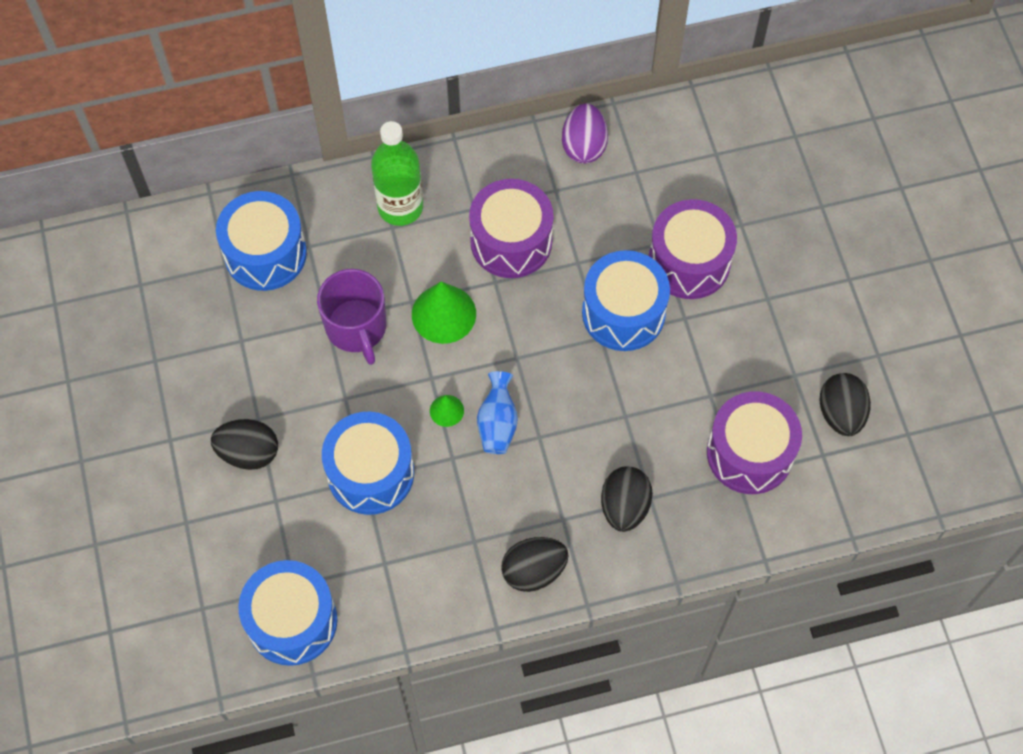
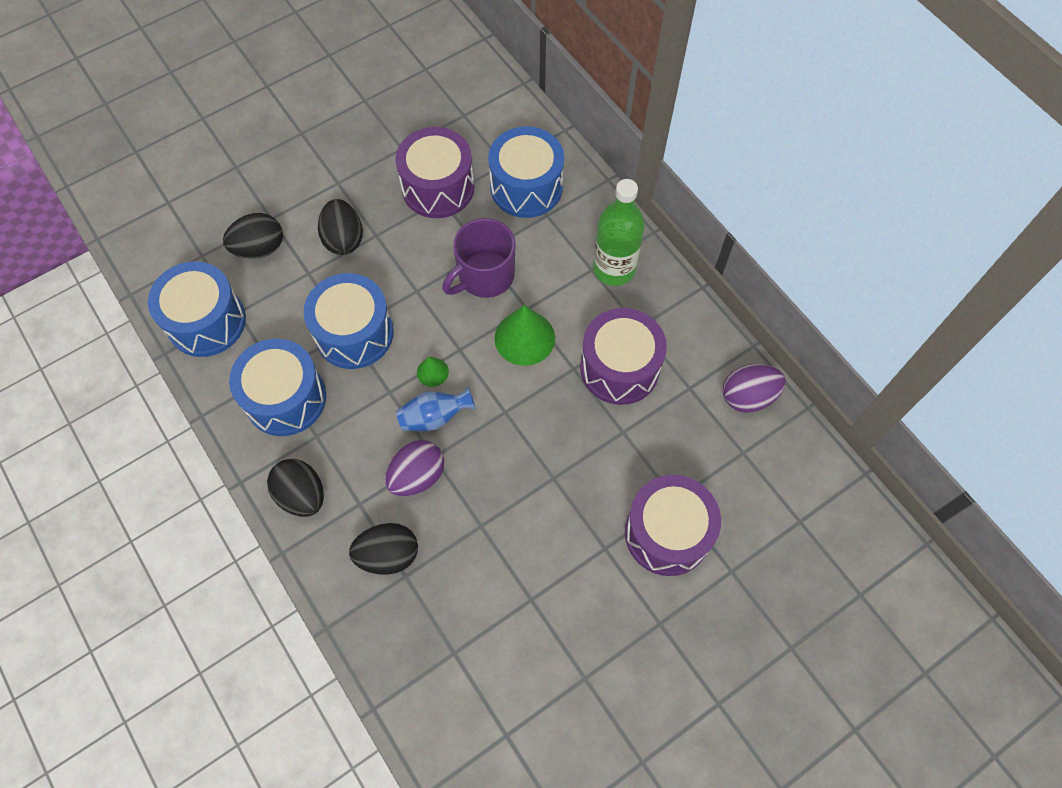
camera: 70 degrees right, 0 degrees up
(554, 457) = (417, 476): none -> purple egg
(623, 313) = (587, 489): blue drum -> blue drum (285, 398)
(749, 453) = (482, 658): purple drum -> purple drum (438, 187)
(840, 413) = (559, 740): black egg -> black egg (259, 248)

